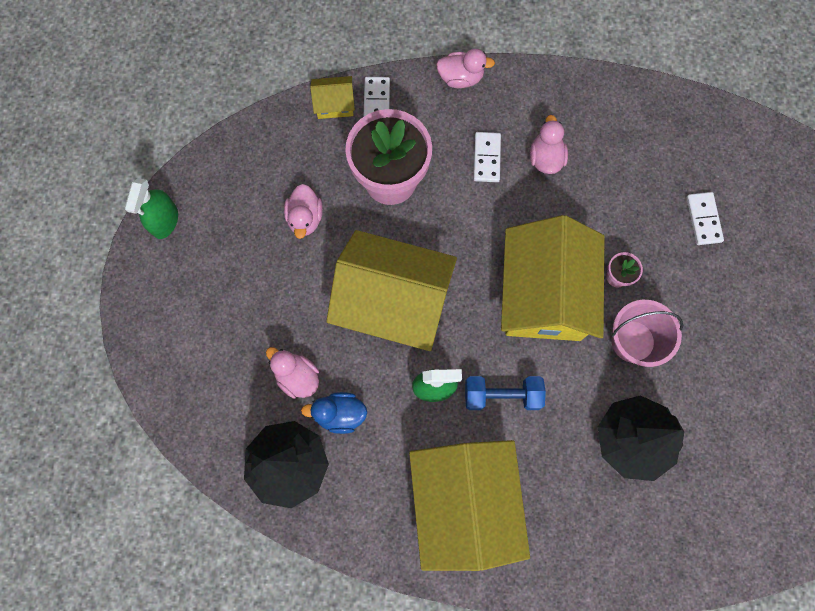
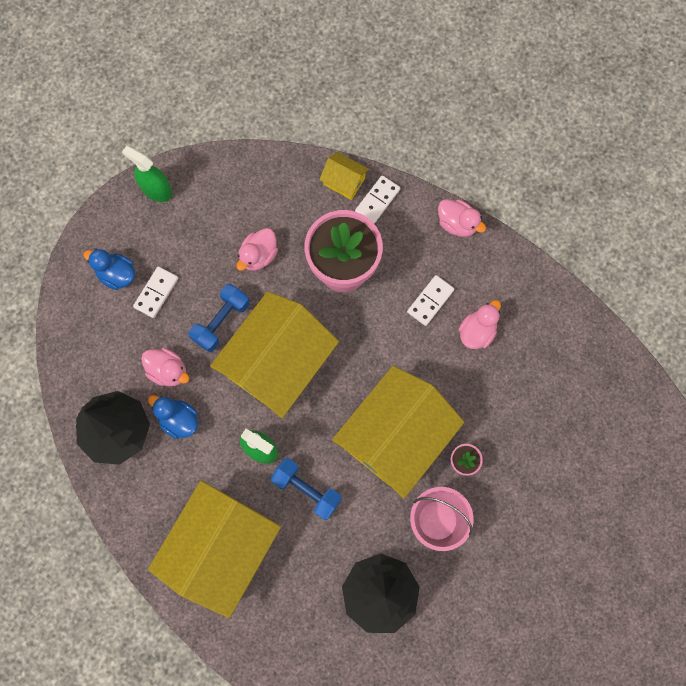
camera: 35 degrees right, 0 degrees up
(165, 221) = (156, 189): green spray bottle -> green spray bottle turned 75 degrees clockwise
(183, 322) = (117, 275): none -> blue duck
(297, 377) = (168, 371): pink duck -> pink duck turned 135 degrees clockwise
(314, 299) = (221, 322): none -> blue dumbbell
(393, 301) = (278, 363): yellow house -> yellow house turned 75 degrees clockwise
(703, 219) = (567, 465): white domino -> white domino (156, 293)

